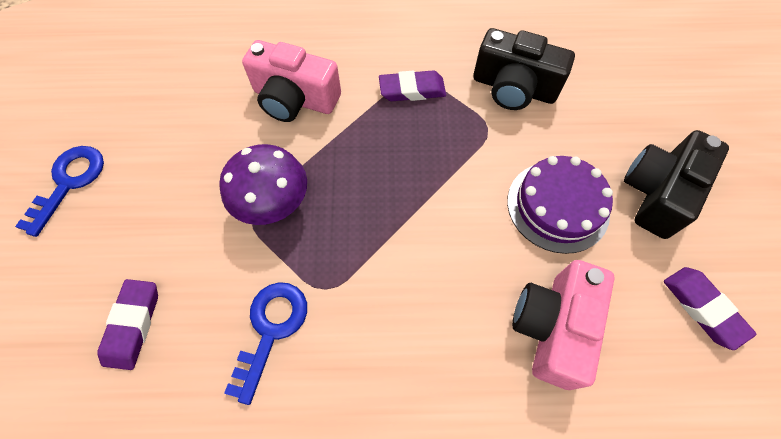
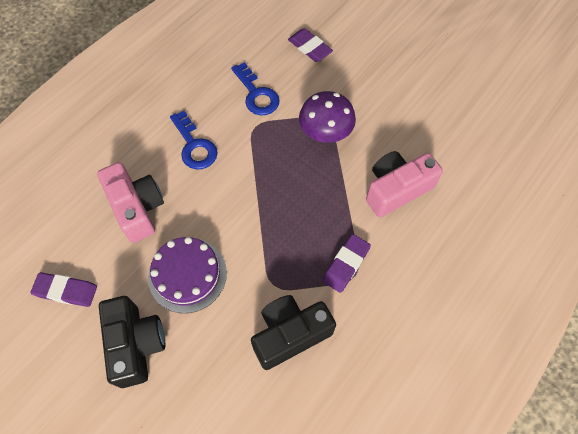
camera: 130 degrees right, 0 degrees up
(69, 182) = (421, 56): blue key -> blue key (194, 146)

